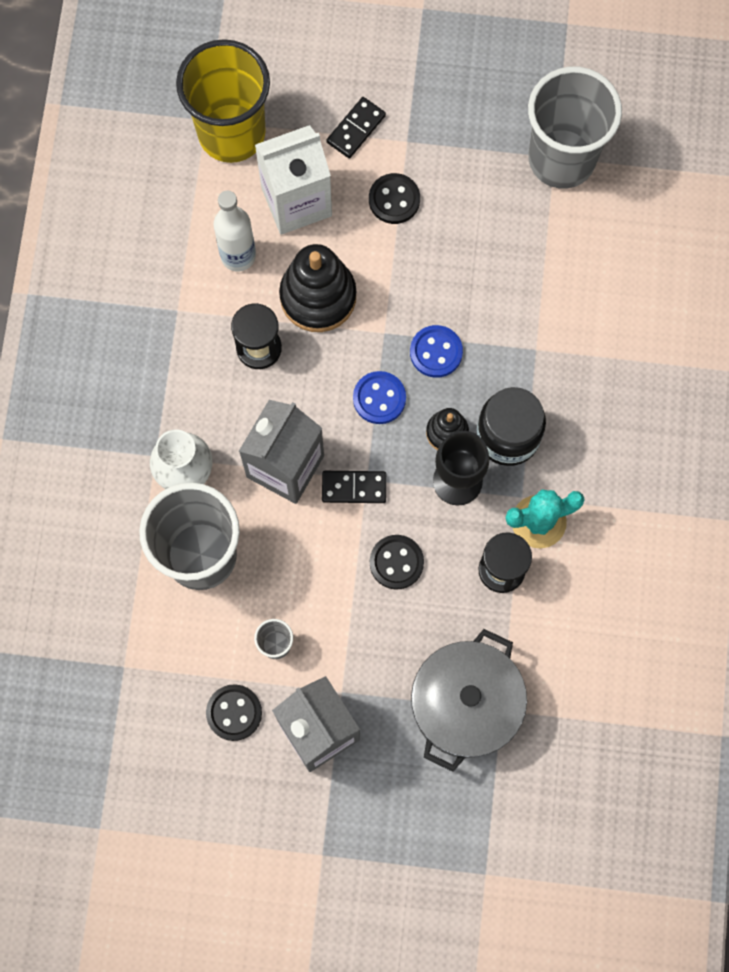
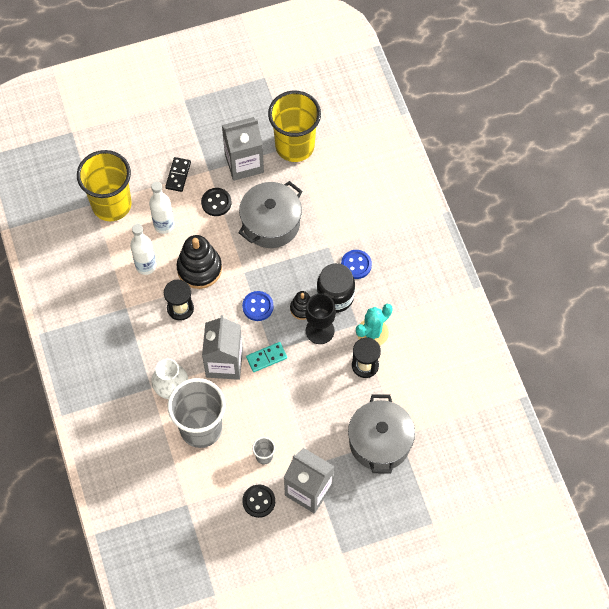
camera: 25 degrees left, 10 degrees down
(296, 201) = (164, 225): white carton -> white bottle
(354, 488) = (266, 358): black domino -> turquoise domino
(396, 562) = (308, 386): black button -> none
(436, 352) = (276, 270): blue button -> blue button (356, 265)
(464, 271) = (271, 223): none -> grey pot
(468, 153) = (244, 163): none -> grey carton
(561, 159) = (295, 146): grey cup -> yellow cup

